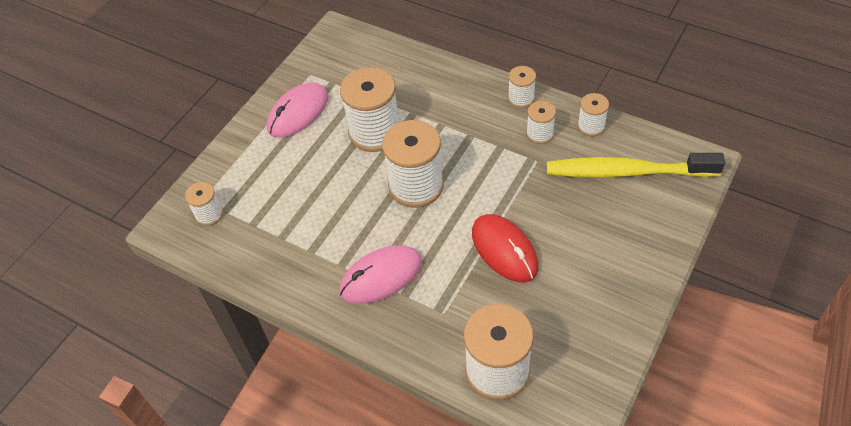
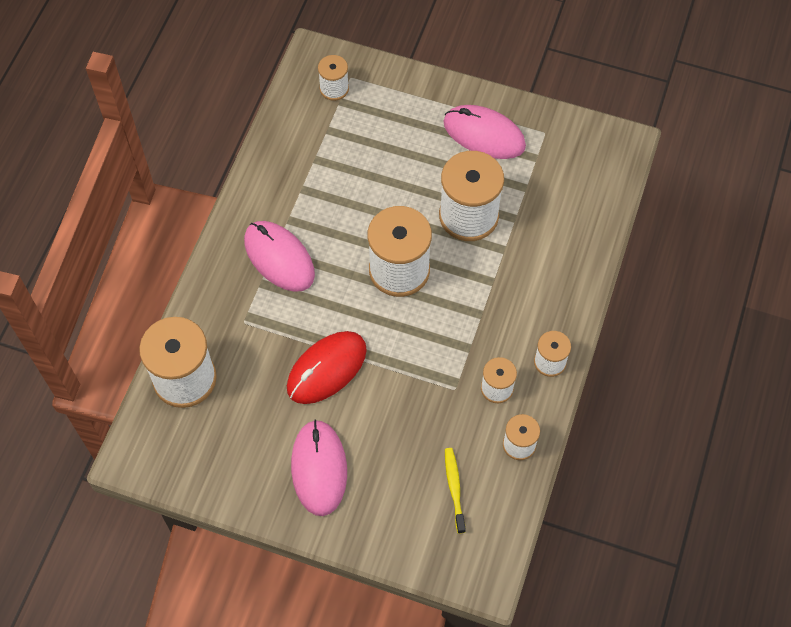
camera: 75 degrees right, 10 degrees up
(602, 265) = (319, 468): none -> pink mouse
(626, 172) = (454, 488): yellow toothbrush -> yellow toothbrush, size x0.44

